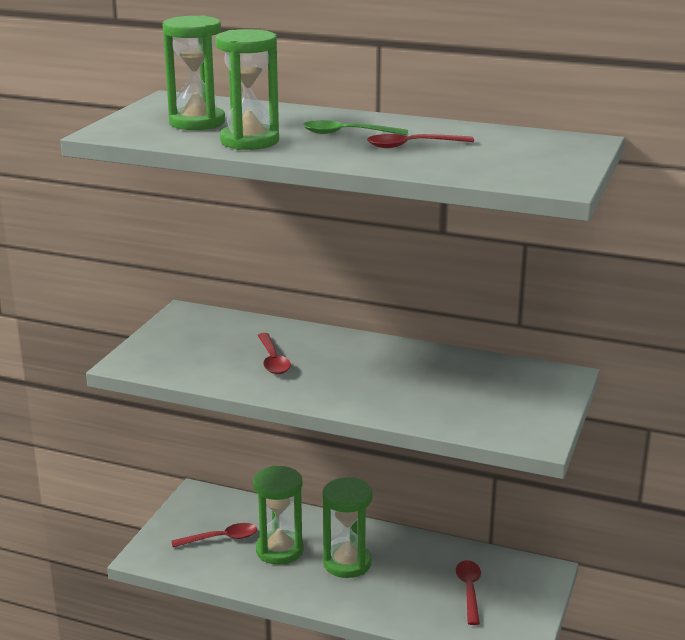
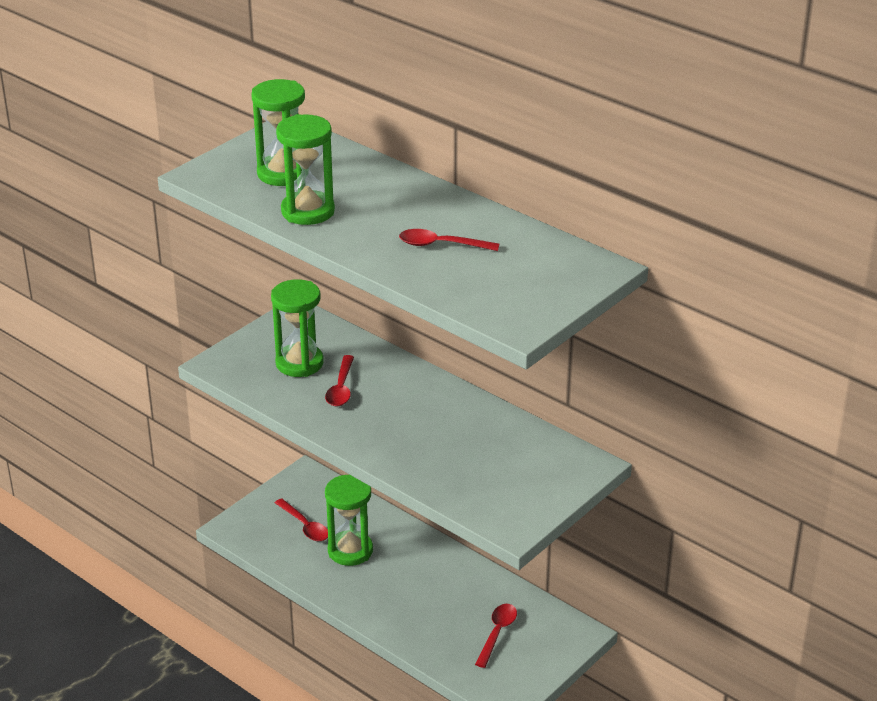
camera: 20 degrees right, 10 degrees up
(221, 538) = (305, 526): red spoon -> red spoon turned 45 degrees clockwise
(347, 133) = (399, 215): green spoon -> none
(347, 563) = (403, 578): green hourglass -> green hourglass (299, 363)

